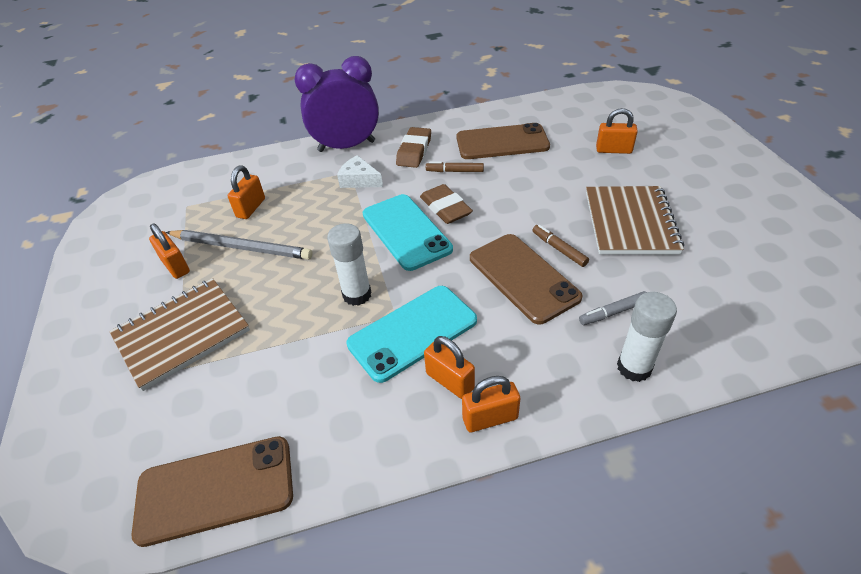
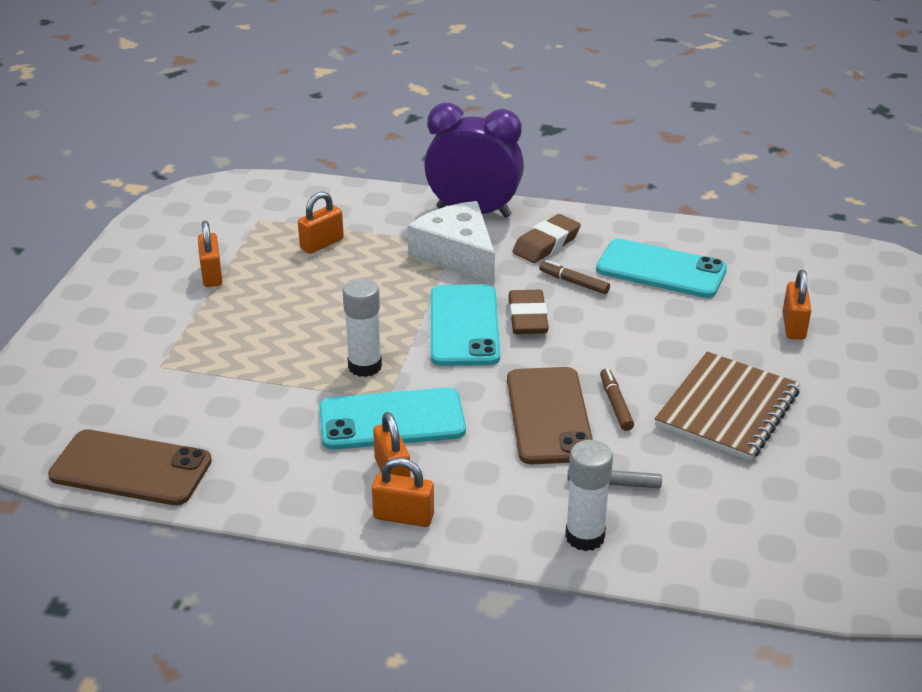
camera: 25 degrees right, 10 degrees down
(182, 334) = (179, 338): brown notebook -> none
(241, 247) = (285, 280): grey pencil -> none
(359, 180) = (457, 254): white cheese -> white cheese, size x1.79
(502, 142) = (661, 269): brown phone -> turquoise phone
(613, 150) = (793, 326): orange padlock -> orange padlock turned 60 degrees clockwise

